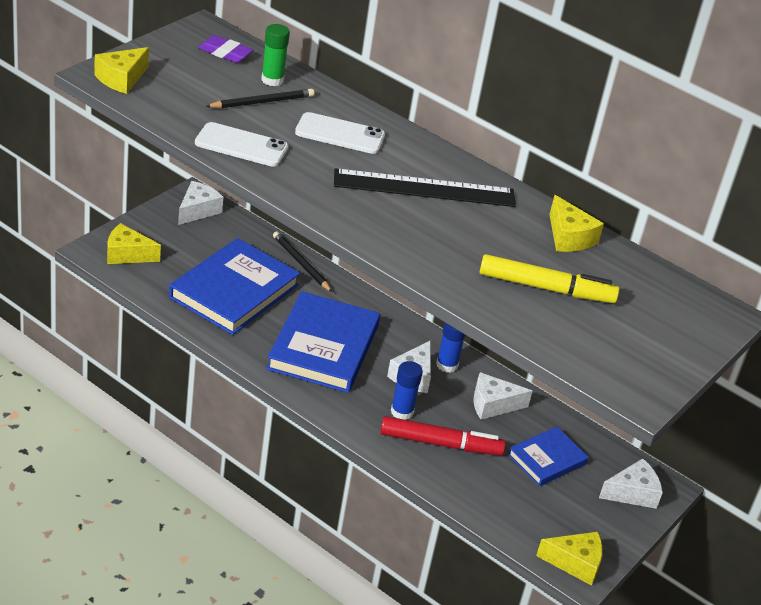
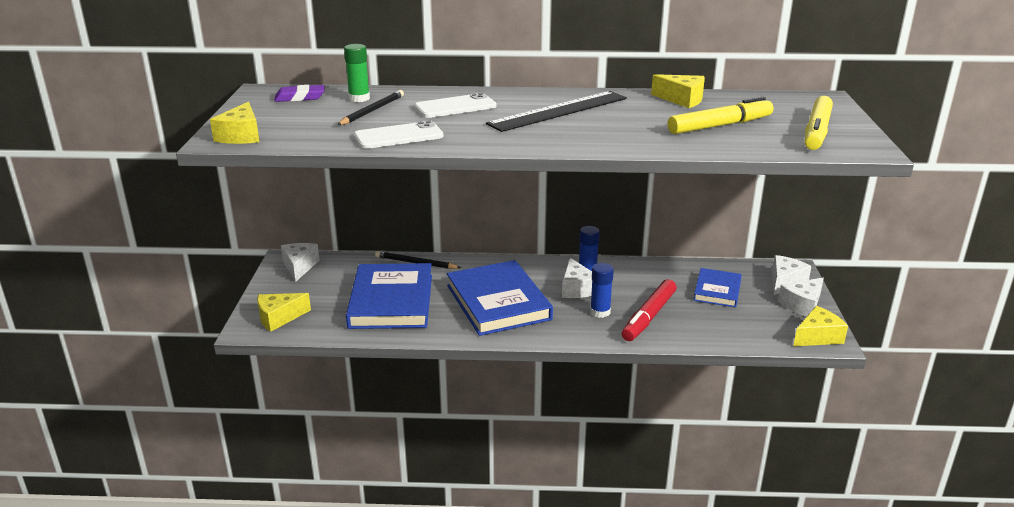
camera: 30 degrees left, 10 degrees down
(440, 444) = (648, 317): red marker -> red marker turned 150 degrees clockwise
(493, 404) = (645, 278): white cheese -> white cheese (802, 305)
(630, 347) = (816, 131): none -> yellow marker

